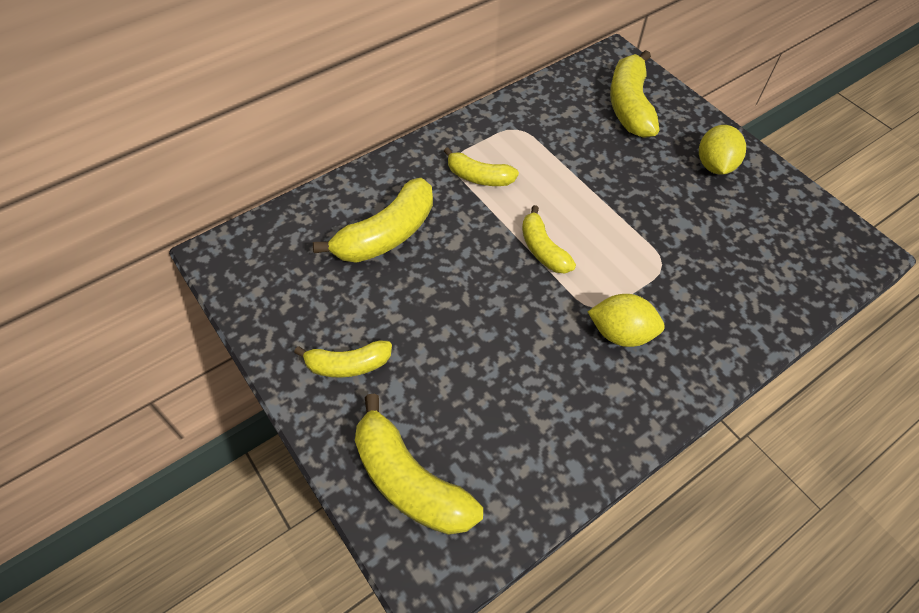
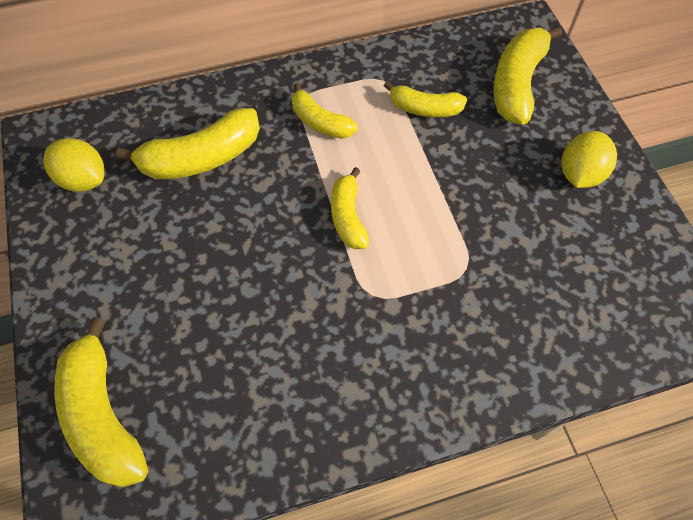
camera: 20 degrees right, 5 degrees up
(348, 364) = (103, 279): yellow banana -> yellow banana (424, 109)
(621, 333) = (385, 330): yellow lemon -> yellow lemon (83, 179)

